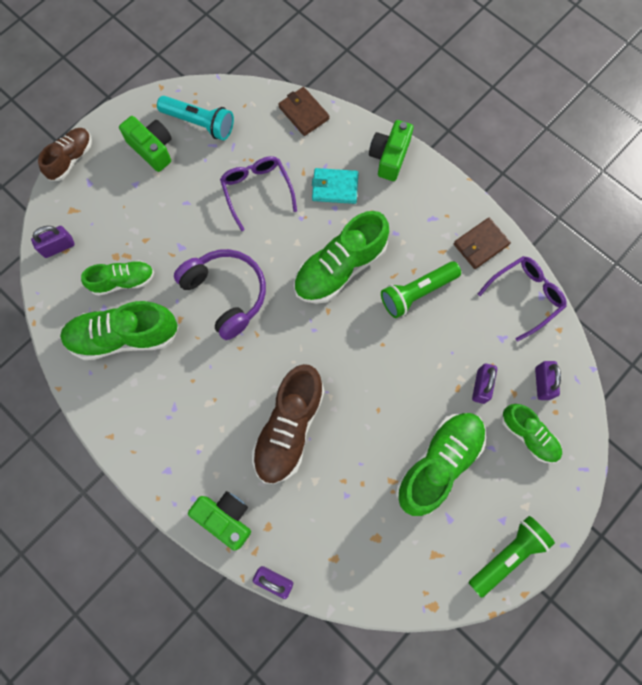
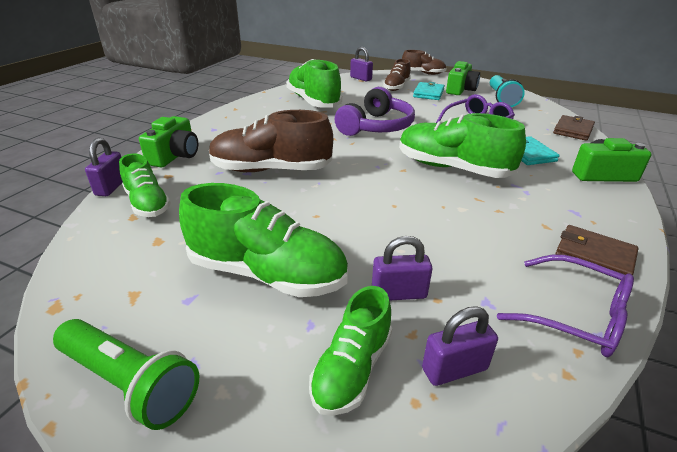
camera: 70 degrees right, 40 degrees down
(111, 217) = (396, 87): none -> brown shoe
(123, 281) = (354, 96): green shoe -> green shoe (147, 203)
(149, 191) = (428, 93): none -> turquoise wallet
(417, 292) = (476, 217): green flashlight -> none

